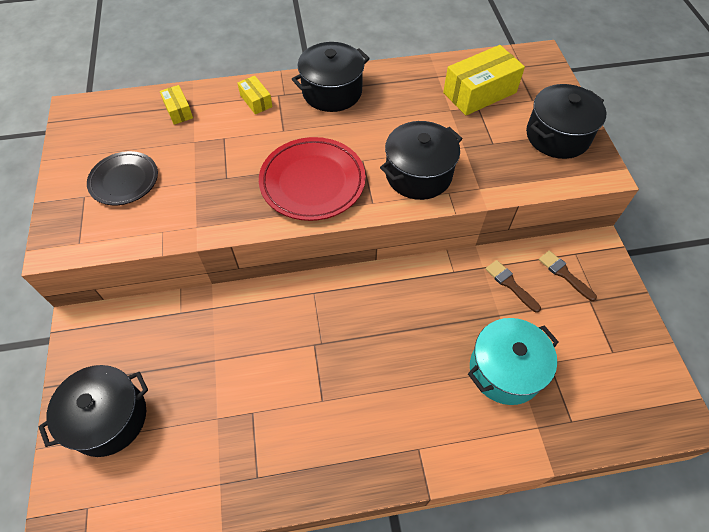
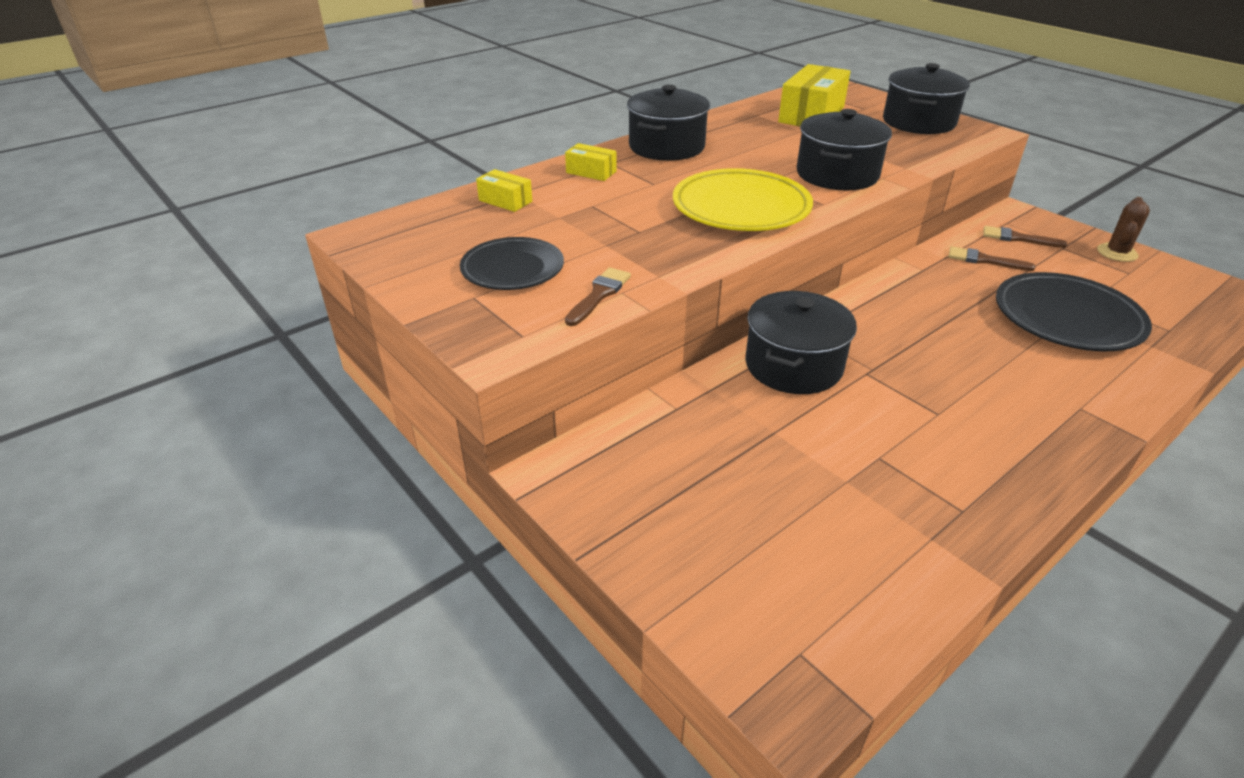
camera: 30 degrees left, 20 degrees down
(109, 418) = (711, 546): black pot -> black pot (793, 365)
(148, 228) = (599, 295): none -> brown brush
(312, 182) = (741, 208): red plate -> yellow plate
(505, 370) = (1067, 318): turquoise pot -> black plate
(629, 327) = (1117, 253): none -> brown cactus

